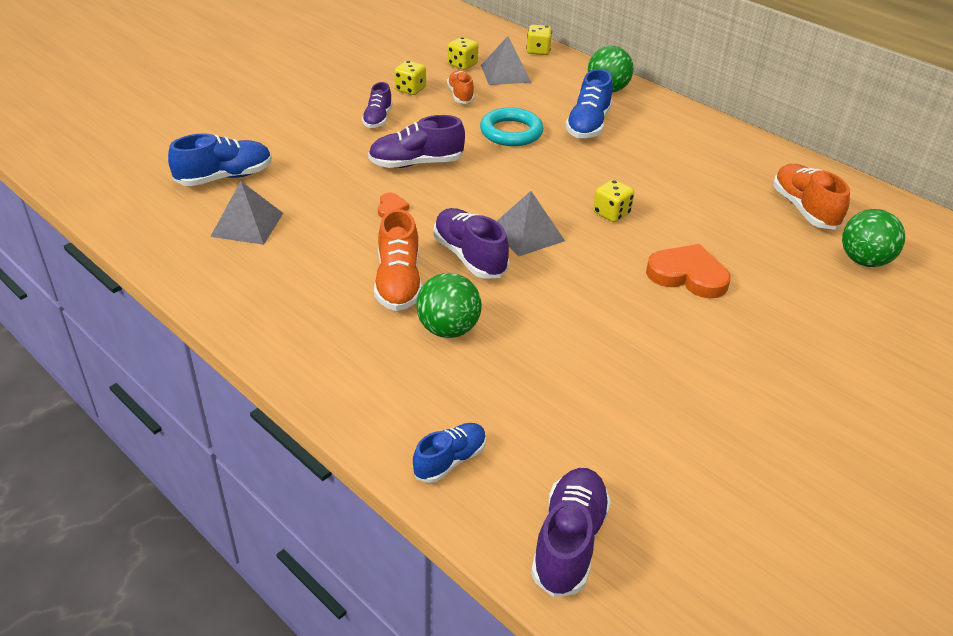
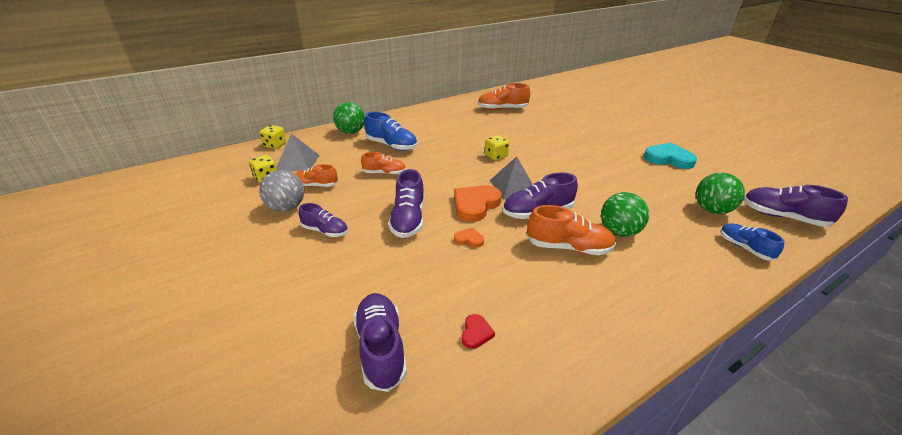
camera: 75 degrees left, 5 degrees down
(225, 177) = (381, 348): blue shoe -> purple shoe
(247, 224) = (476, 333): grey pyramid -> red heart
(410, 89) = (286, 208): yellow dice -> grey ball
(511, 132) = (384, 173): turquoise ring -> orange shoe
(688, 275) = (558, 146): orange heart -> orange heart (475, 205)
(727, 415) = (668, 159): none -> turquoise heart
(864, 261) = (546, 107): green ball -> green ball (711, 210)

